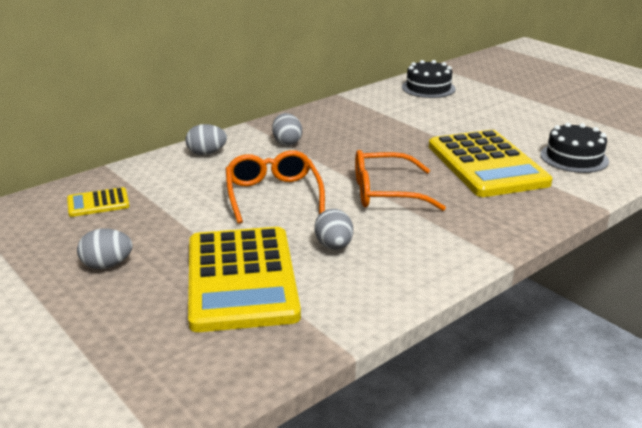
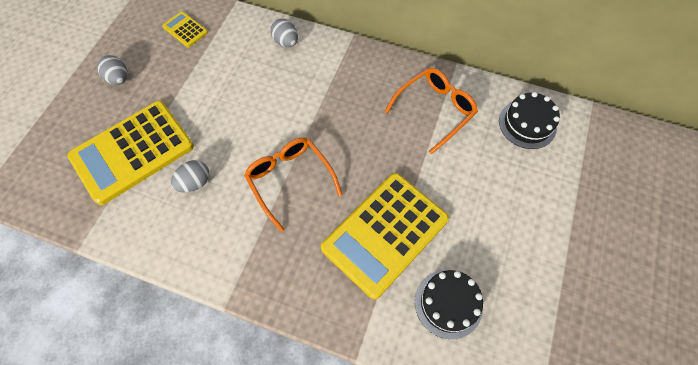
camera: 60 degrees right, 35 degrees up
(273, 194) = (247, 112): orange glasses -> orange glasses (435, 110)
(287, 142) = (335, 78): grey egg -> none

